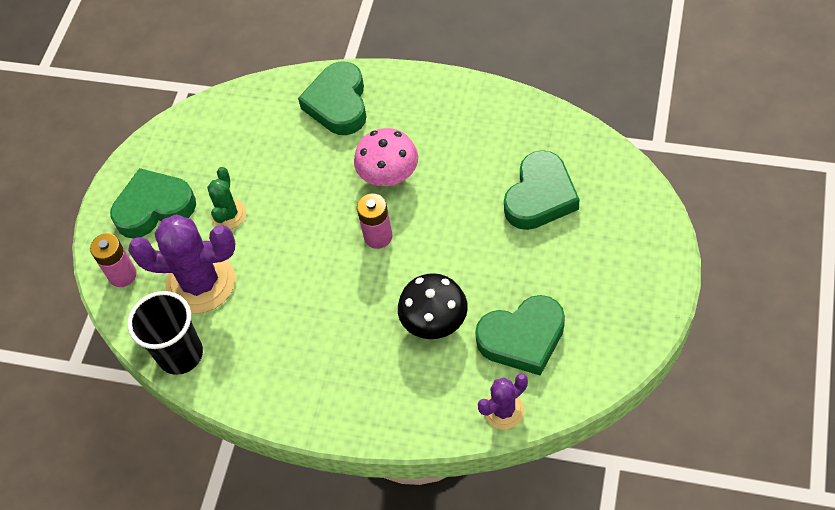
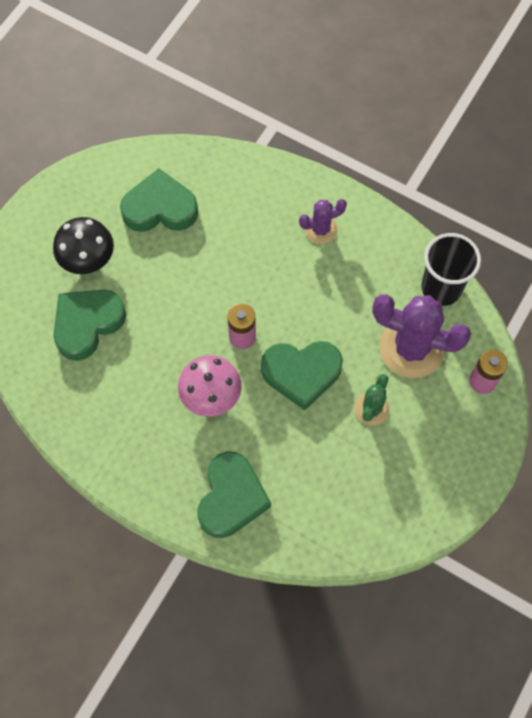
camera: 170 degrees left, 10 degrees up
(154, 208) = (442, 443): green heart -> green heart (301, 373)
(434, 322) = (223, 244): black mushroom -> black mushroom (87, 259)
(503, 410) = (198, 161): purple cactus -> purple cactus (321, 229)

